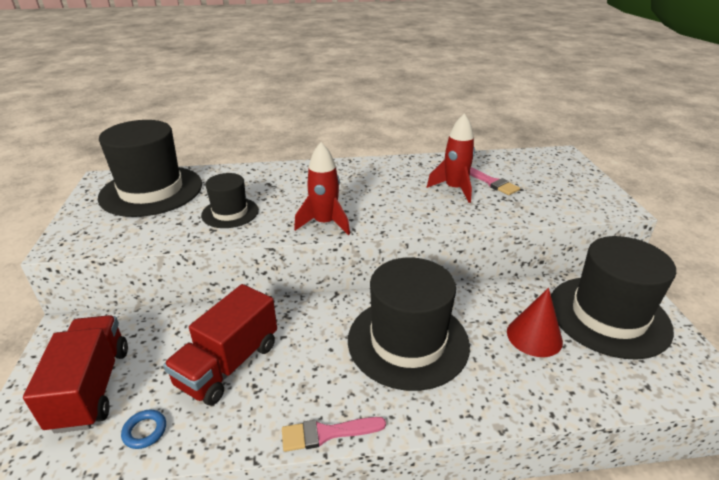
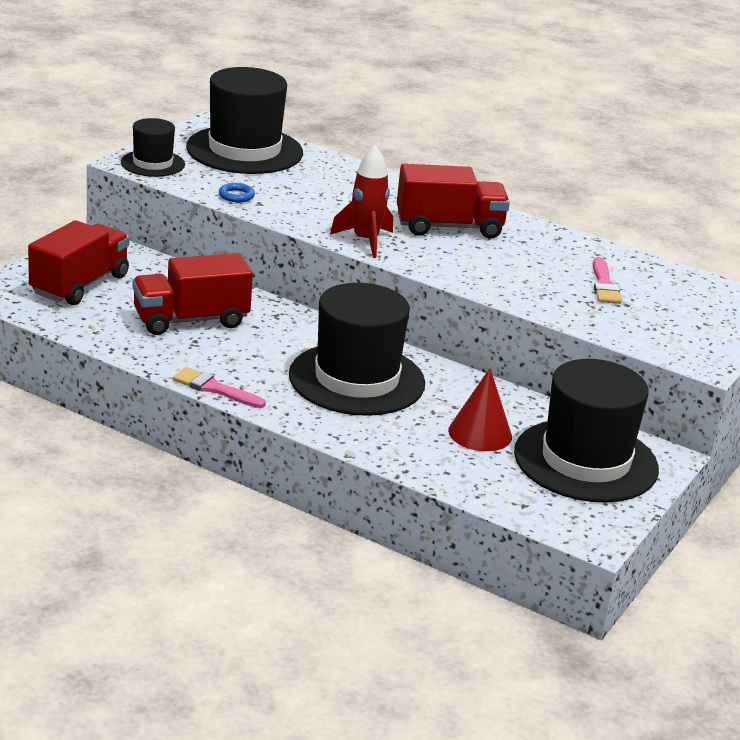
camera: 35 degrees right, 5 degrees down
(145, 431) = (93, 324): blue ring -> blue ring (236, 196)
(230, 213) = (292, 197): black hat -> black hat (152, 163)
(357, 186) = (449, 227): none -> red truck
(454, 189) = (549, 273): red rocket -> none

